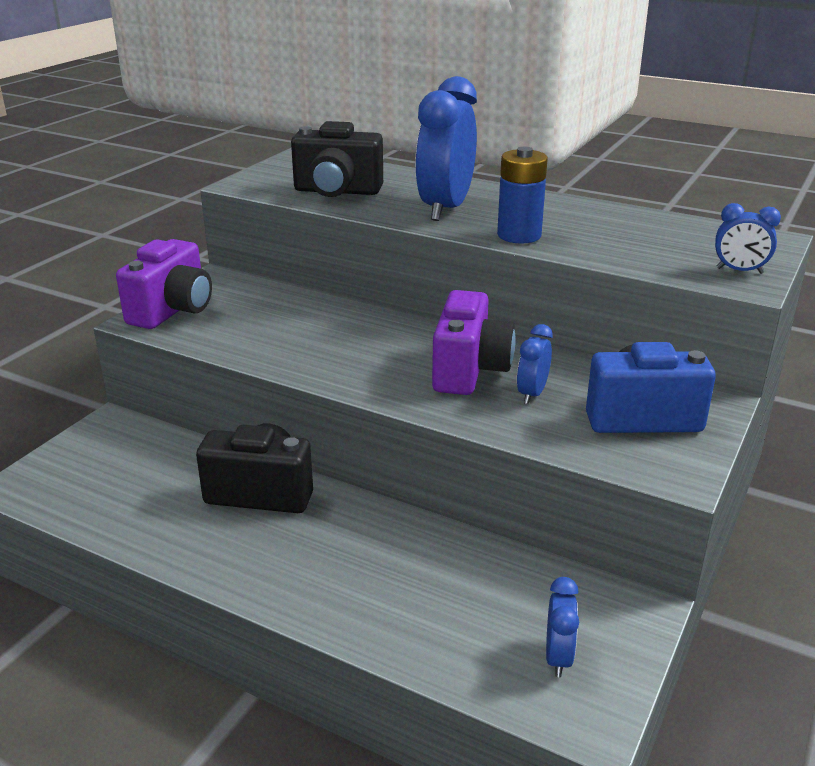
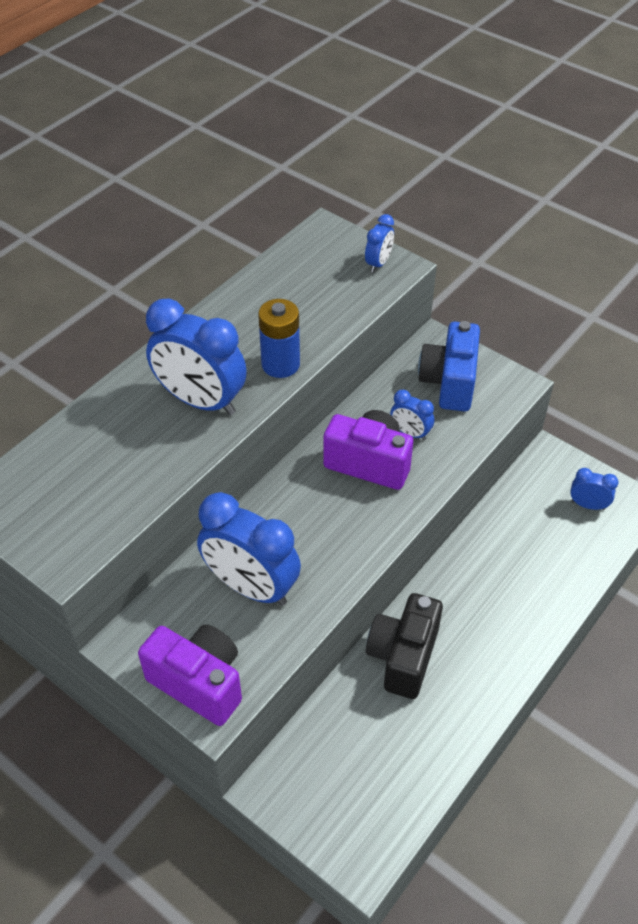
camera: 80 degrees left, 20 degrees up
(281, 322) = (251, 587): none -> blue clock
(337, 191) = (122, 478): black camera -> none

